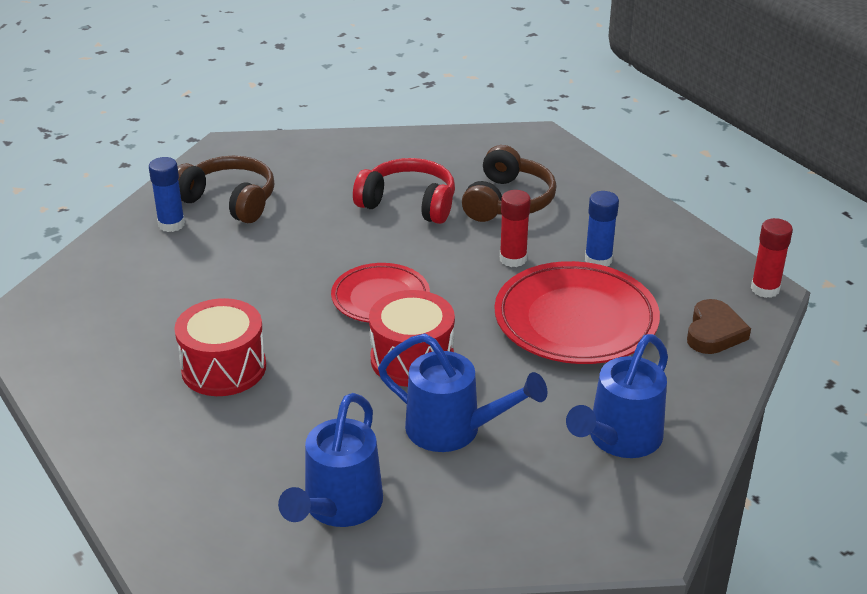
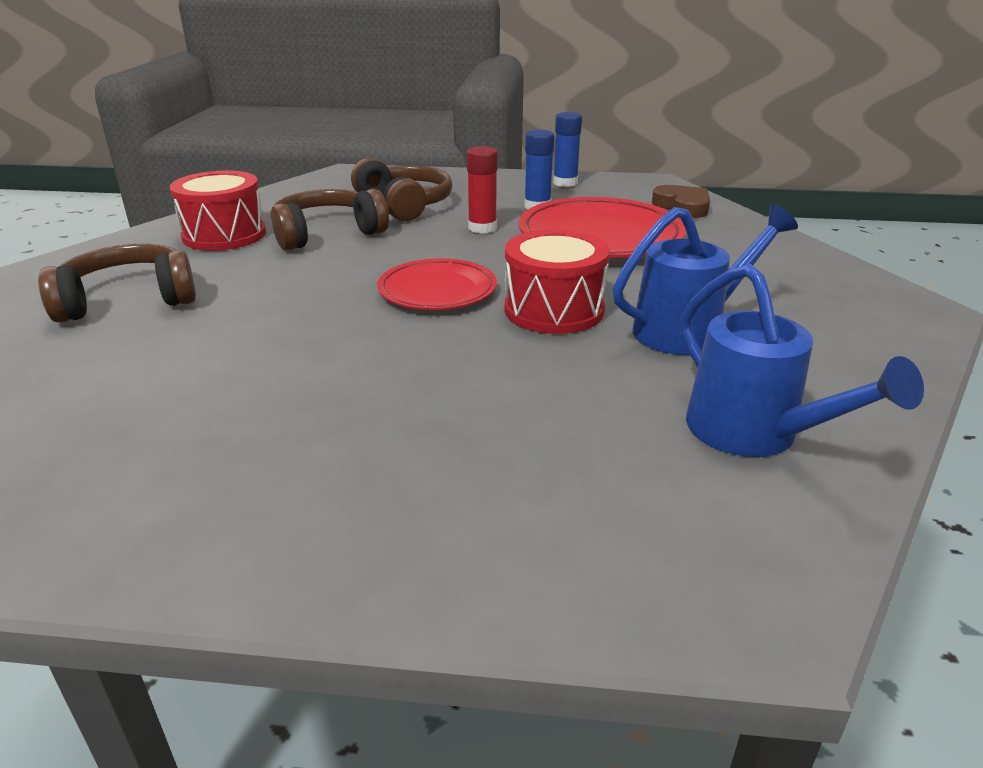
camera: 50 degrees left, 5 degrees down
(171, 224) = (85, 344): blue glue stick -> blue glue stick (565, 183)
(224, 368) = (406, 412): red drum -> red drum (224, 235)
(409, 203) = (327, 234): red headphones -> brown headphones
(619, 439) = (779, 274): blue watering can -> none
(765, 289) = (654, 180): red glue stick -> none

